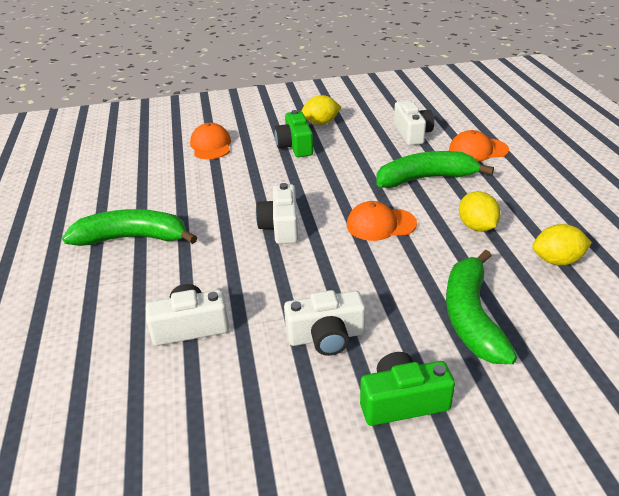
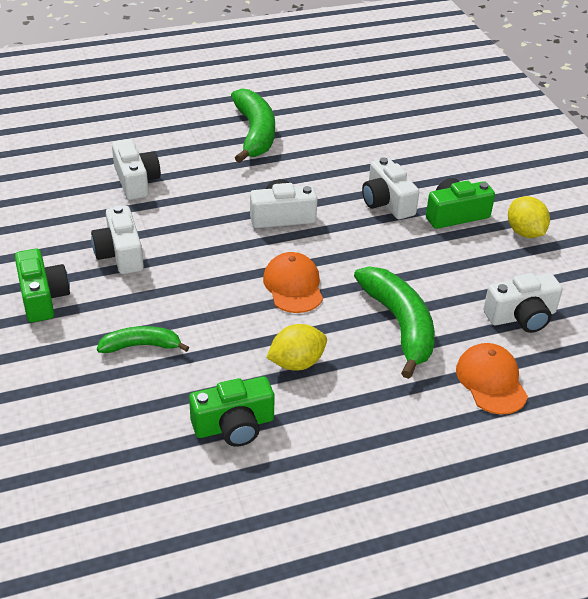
camera: 80 degrees right, 5 degrees up
(211, 145) = (438, 154): orange cap -> none
(272, 173) = (387, 202): none -> white camera
(471, 317) = (141, 346): green banana -> green banana, size x0.57
(557, 260) = (234, 425): yellow lemon -> green camera

